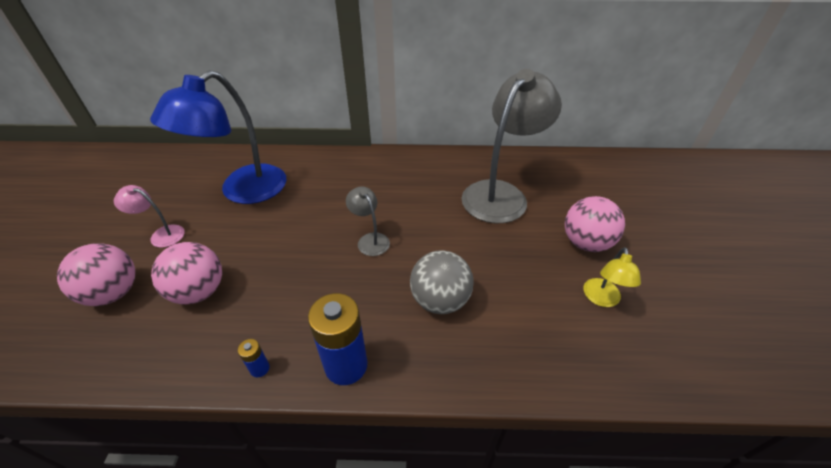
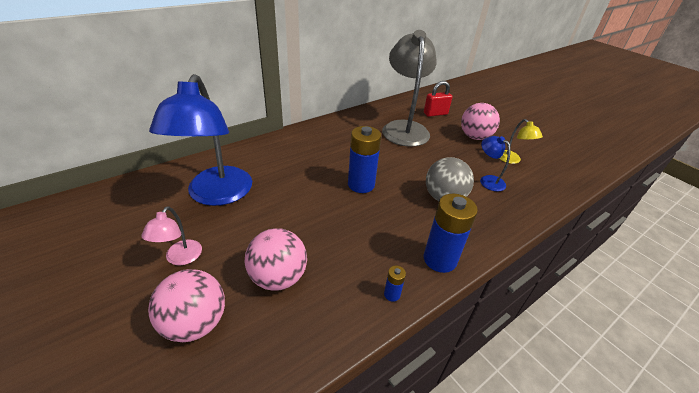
camera: 40 degrees left, 5 degrees down
(161, 234) = (180, 258): pink lamp -> pink lamp turned 60 degrees counterclockwise
(370, 239) = (361, 184): grey lamp -> blue battery
(527, 308) = (488, 180): none -> blue lamp
(568, 190) = (435, 114): none -> red padlock

